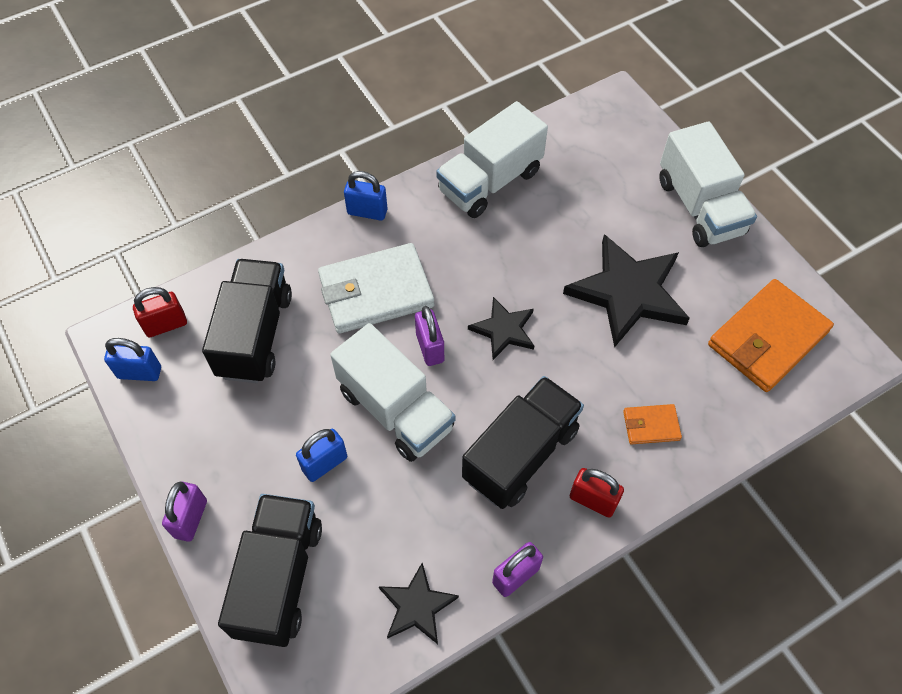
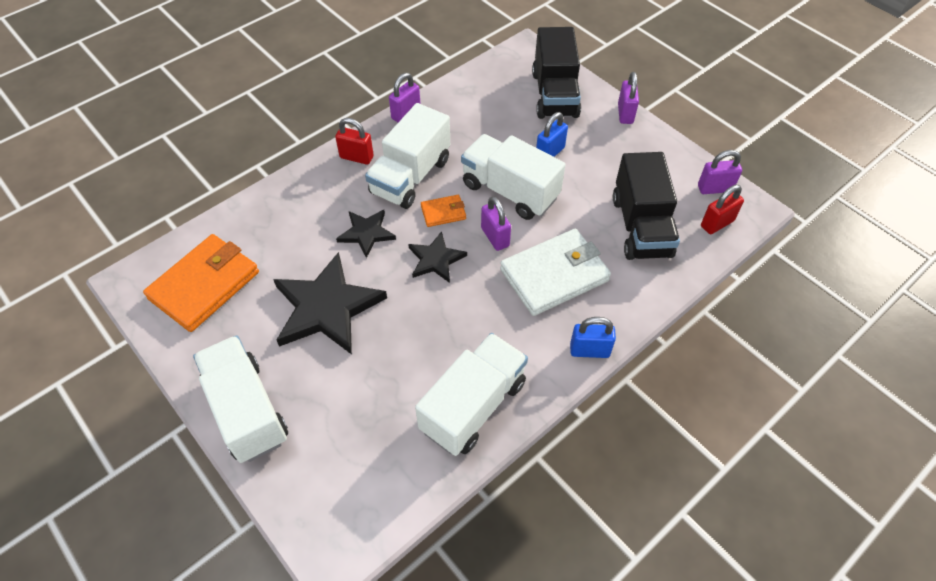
camera: 170 degrees right, 5 degrees down
(139, 372) = (714, 188): blue padlock -> purple padlock
(417, 606) = (465, 93): black star -> black star (366, 233)
(520, 454) = (410, 176): black truck -> white truck
(651, 425) = (312, 207): orange wallet -> orange wallet (443, 212)

